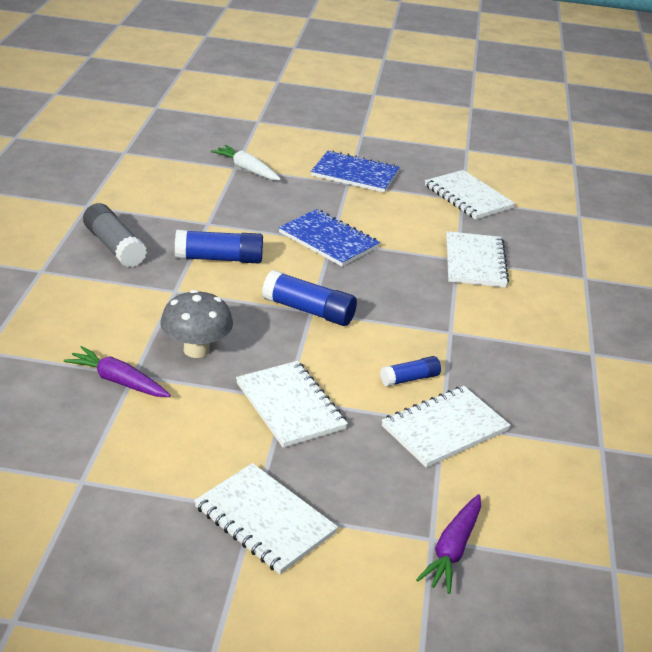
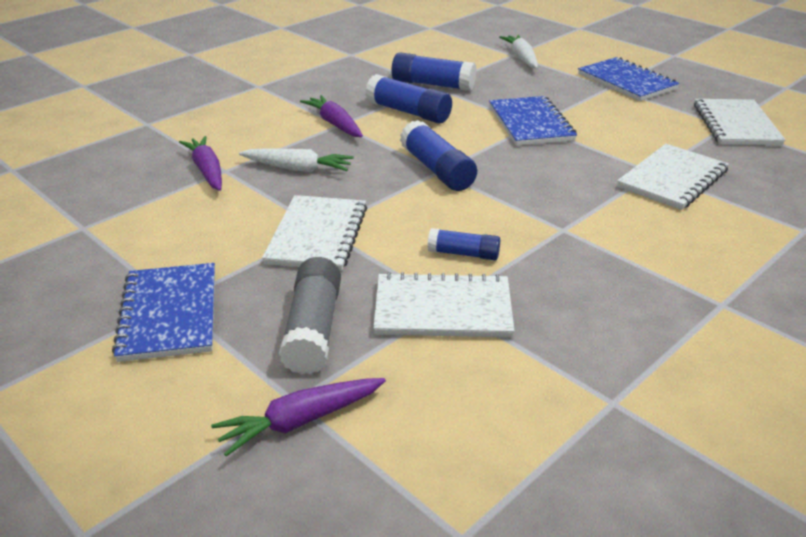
camera: 40 degrees right, 0 degrees up
(114, 246) = (334, 84): grey glue stick -> grey glue stick (313, 329)
(170, 292) = (335, 124): none -> purple carrot
(196, 350) = (298, 169): grey mushroom -> white carrot
(204, 221) = (432, 84): none -> blue glue stick
(265, 520) = (169, 314): white notebook -> blue notebook

